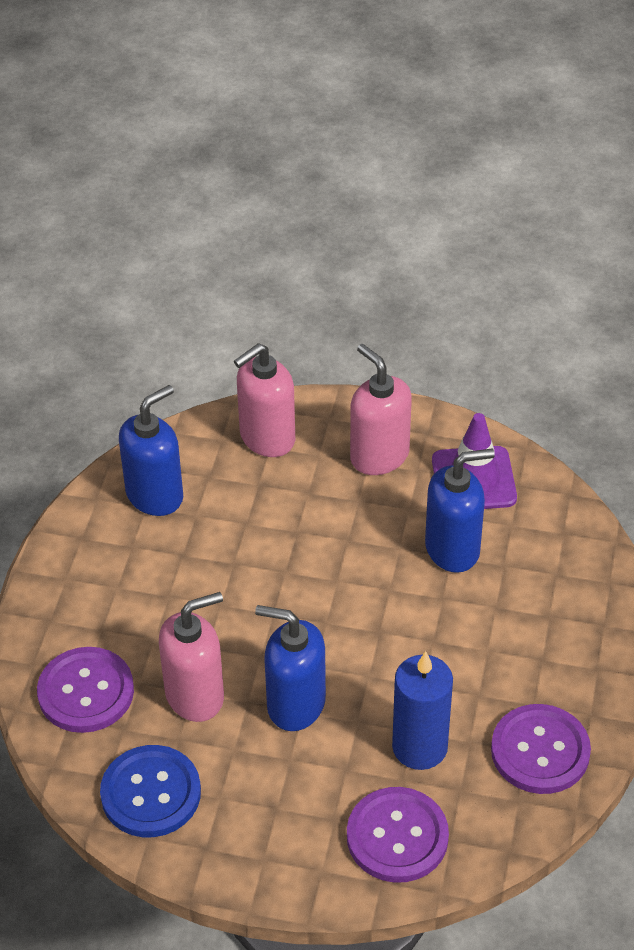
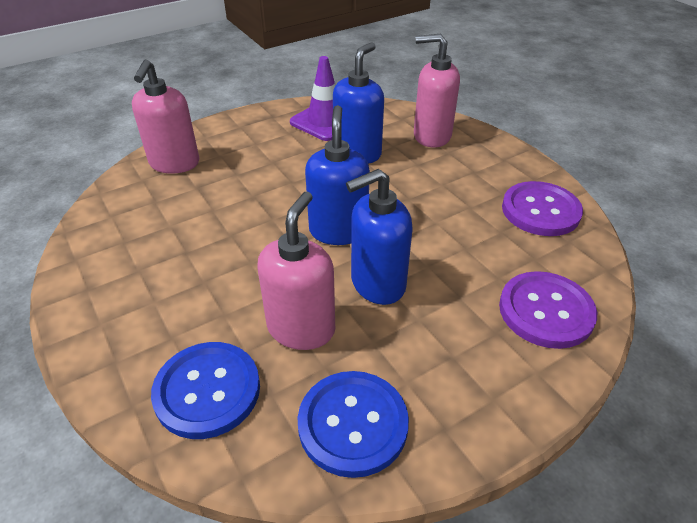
camera: 45 degrees left, 5 degrees down
(86, 692) = (207, 391): purple button -> blue button
(155, 495) = (124, 231): blue soap dispenser -> blue soap dispenser (338, 231)
(379, 456) = (258, 137): pink soap dispenser -> pink soap dispenser (431, 136)
(419, 747) = (482, 253): blue candle -> none

